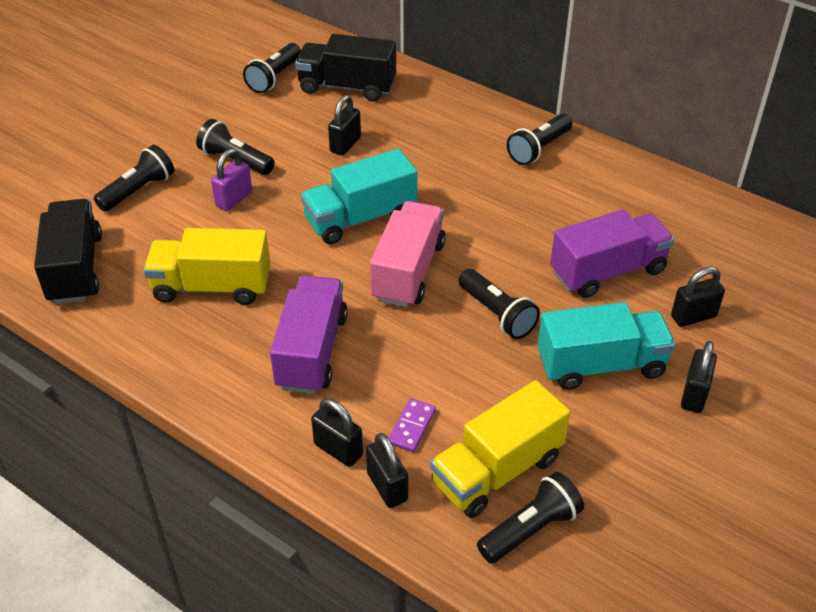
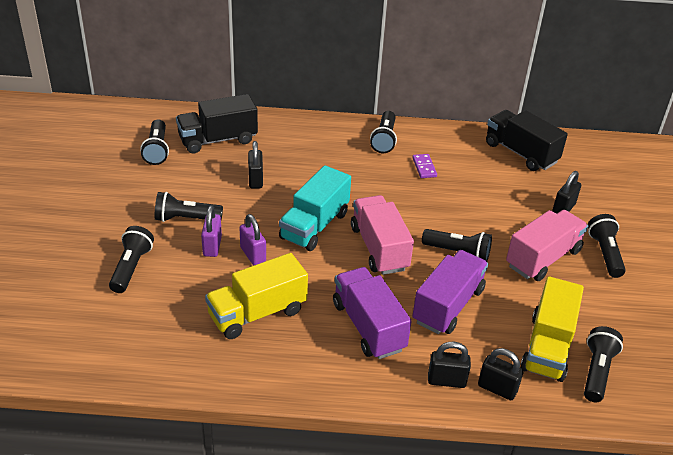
camera: 35 degrees left, 5 degrees down
(75, 268) = (138, 344): black truck -> black truck (520, 153)
(266, 224) = (253, 255): none -> purple padlock
(411, 427) = (475, 345): purple domino -> purple domino (424, 167)
(601, 365) = (543, 258): turquoise truck -> pink truck
(607, 271) = (494, 201): purple truck -> purple truck (448, 305)
(694, 395) = (605, 253): black padlock -> black flashlight

